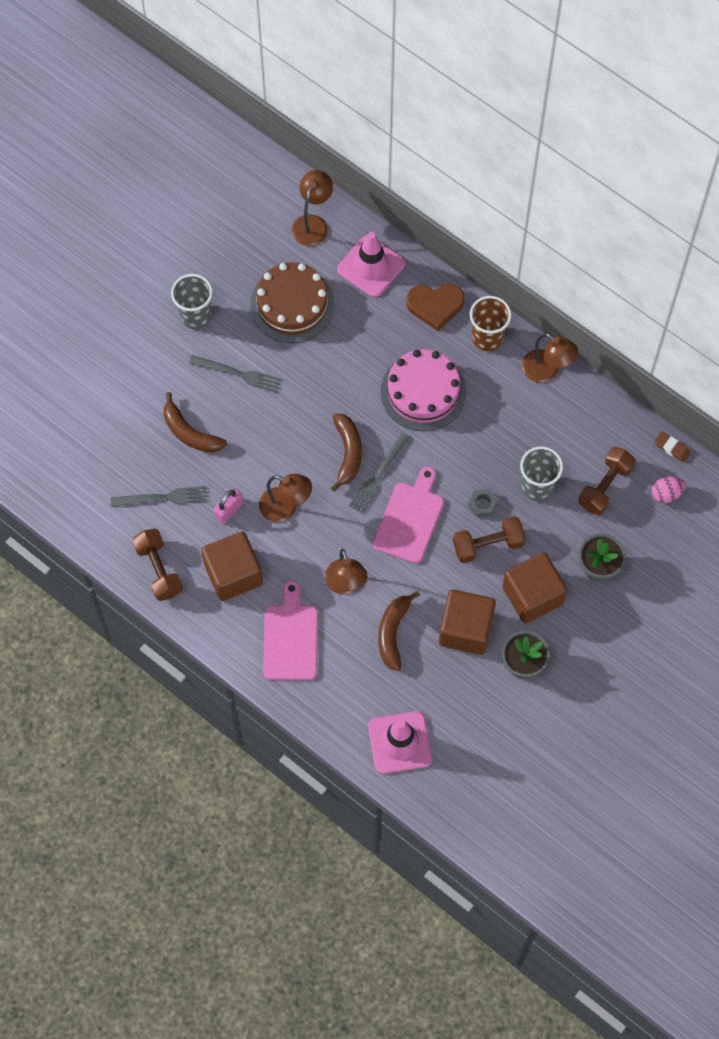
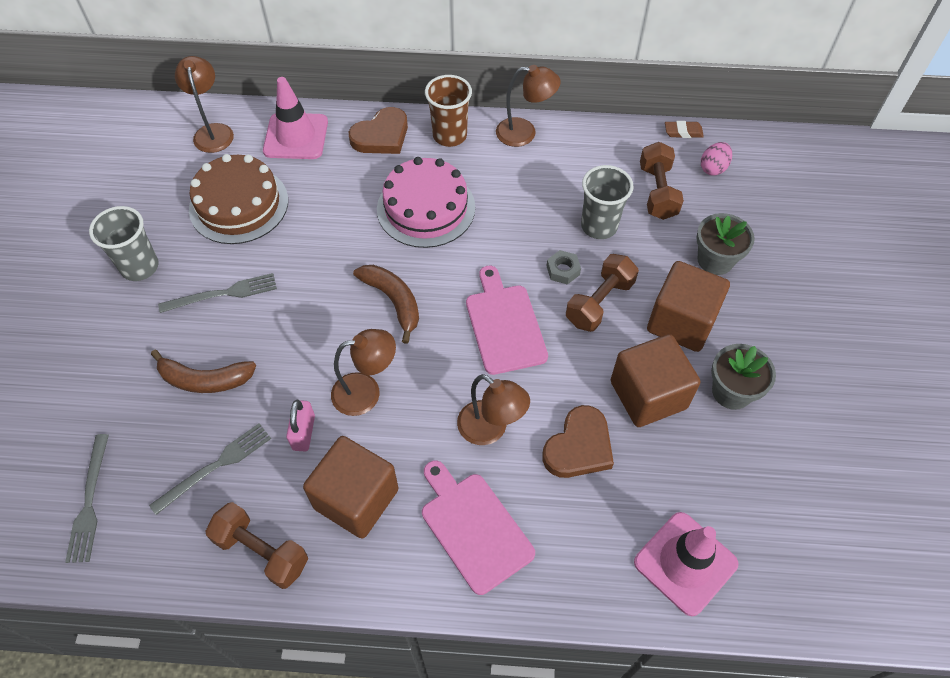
camera: 35 degrees left, 10 degrees down
(378, 475) = (440, 304): grey fork -> grey fork (89, 502)
(393, 632) = (579, 447): brown banana -> brown heart

